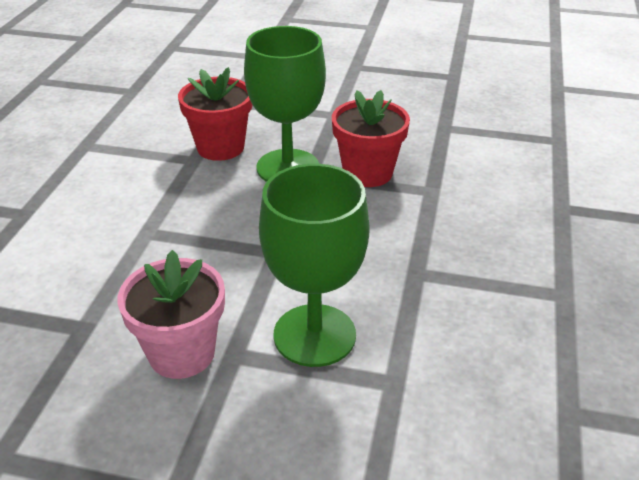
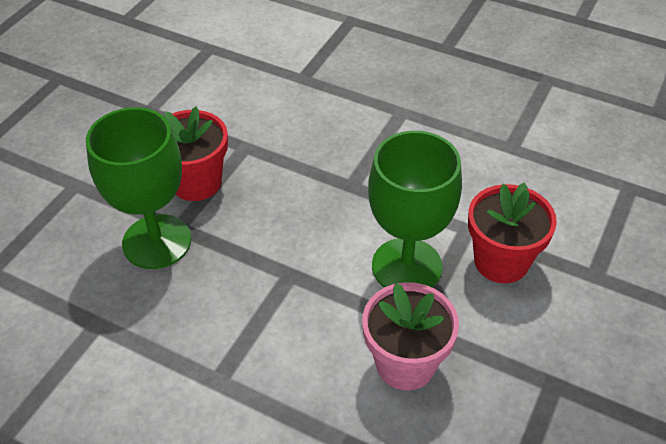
camera: 75 degrees left, 10 degrees up
(220, 147) = (85, 294): red flower pot -> red flower pot (501, 261)

